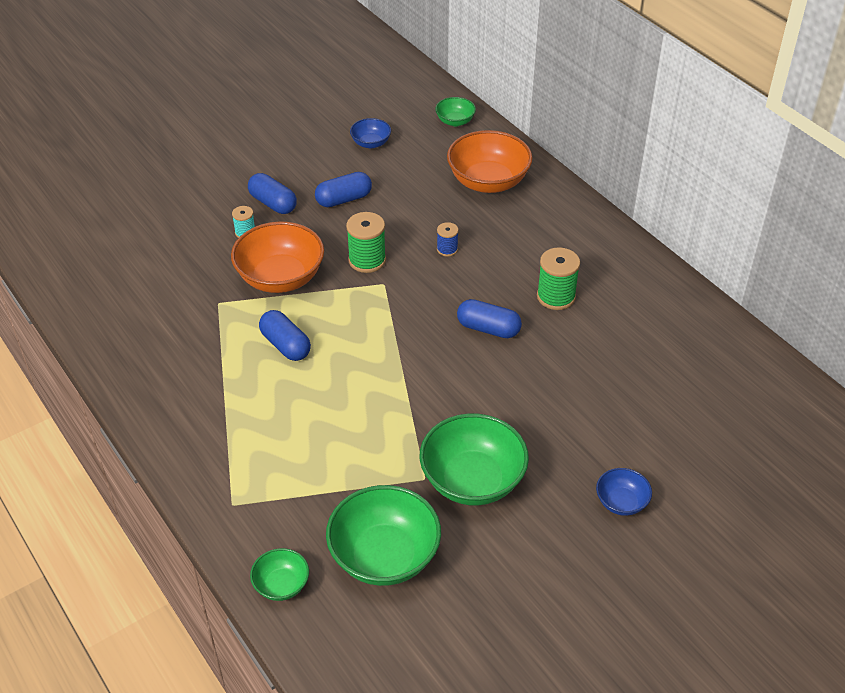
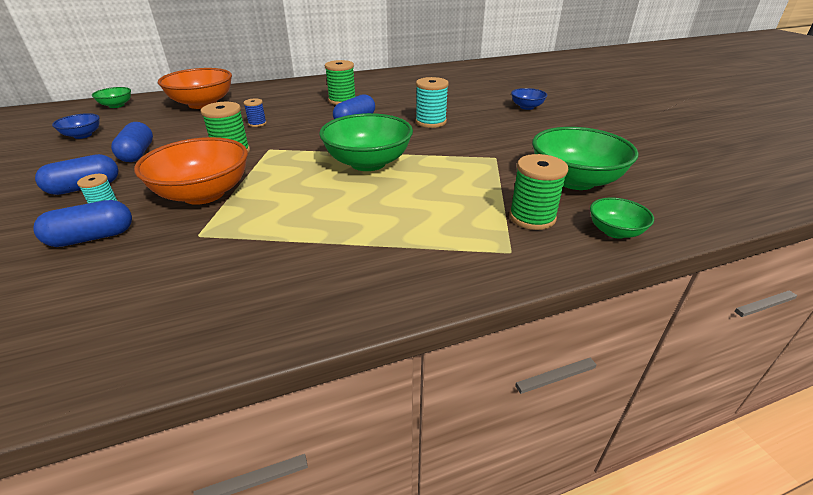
camera: 75 degrees left, 10 degrees down
(285, 345) = (303, 200): blue capsule -> blue capsule (92, 237)
(293, 518) = (532, 217): none -> green spool
(472, 480) = (501, 142): green bowl -> green bowl (368, 163)
(514, 401) = (430, 122): none -> turquoise spool

